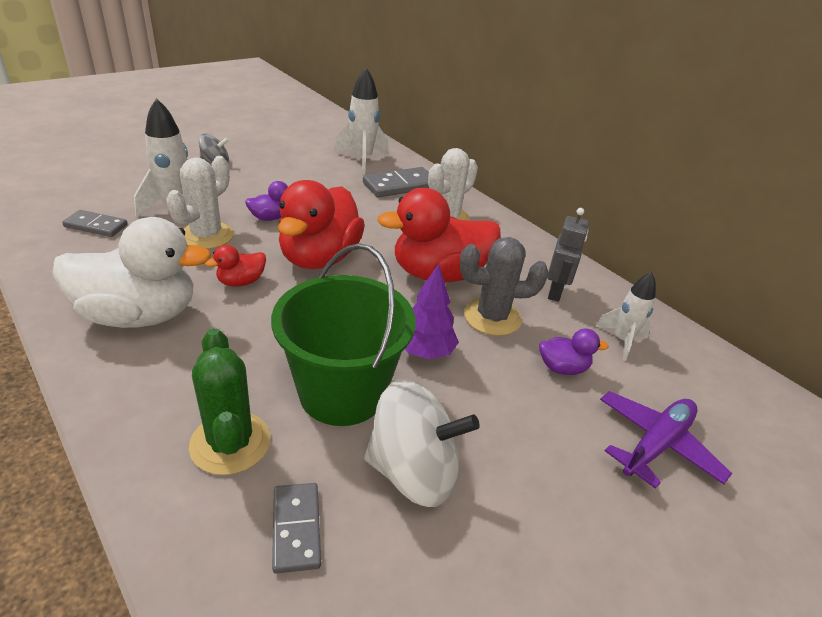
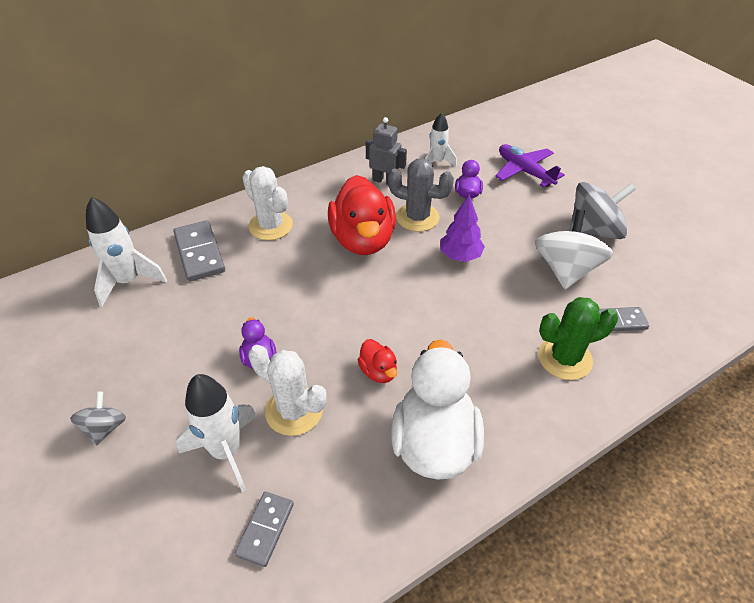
camera: 80 degrees left, 10 degrees up
(319, 258) = (338, 316): red duck -> none
(342, 392) = (507, 301): green bucket -> none
(492, 317) = (417, 217): grey cactus -> grey cactus turned 75 degrees counterclockwise
(522, 531) = (593, 231): none -> grey spinning top

